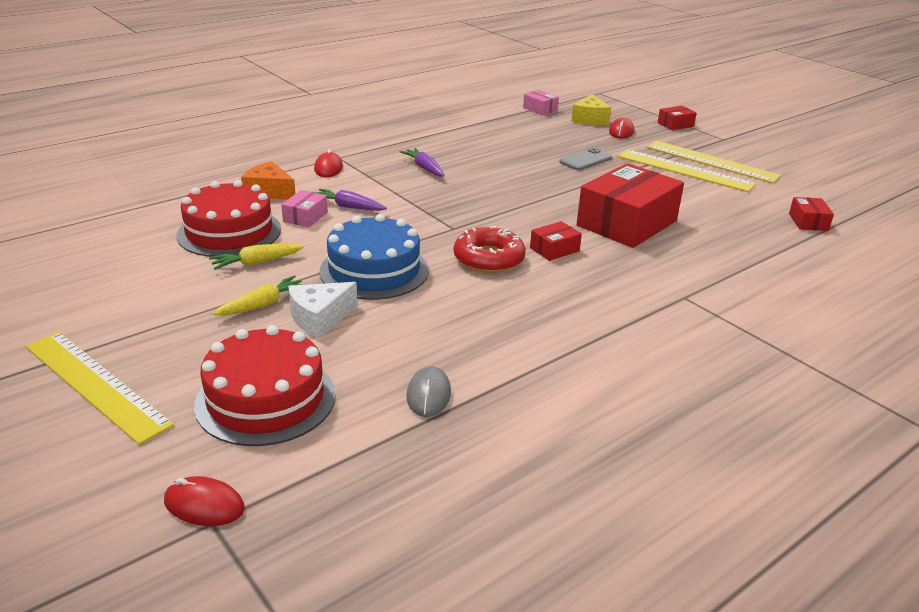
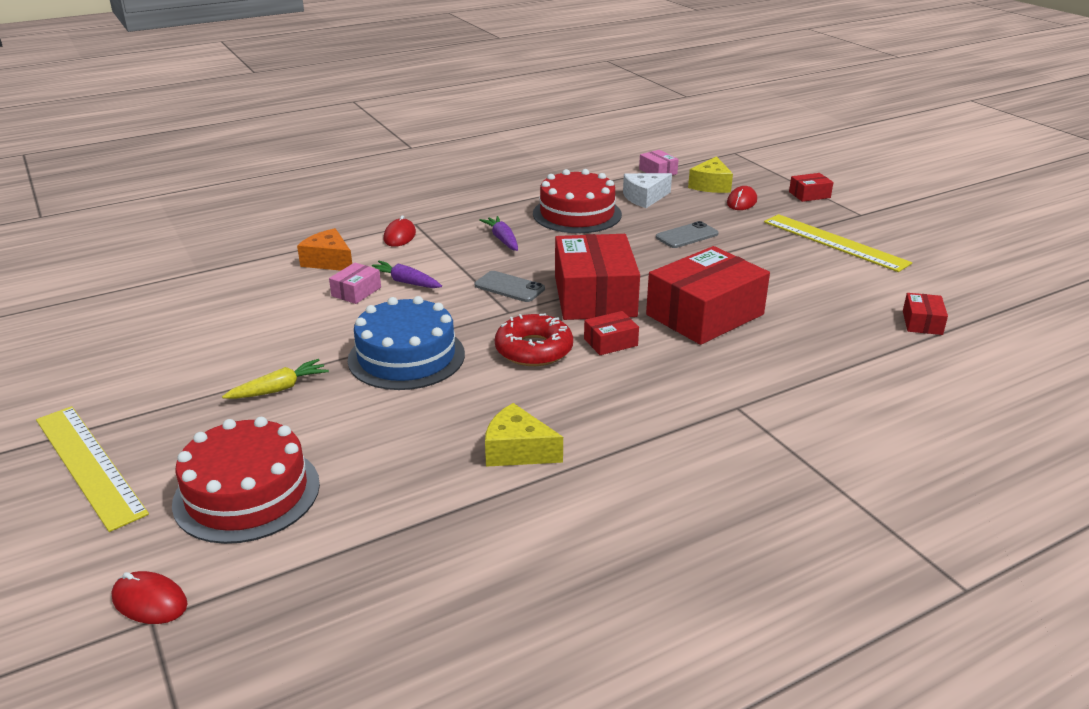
camera: 10 degrees right, 0 degrees up
(229, 232) = (273, 305): red cake -> red cake (577, 214)
(256, 263) = (288, 341): yellow carrot -> none
(319, 318) = (331, 407): white cheese -> white cheese (644, 198)
(428, 394) = (413, 501): grey mouse -> none
(446, 207) = (509, 287): none -> grey phone
(507, 345) = (517, 451): none -> yellow cheese
(525, 212) = (594, 296): none -> red box
(684, 170) = (798, 252): yellow ruler -> none

